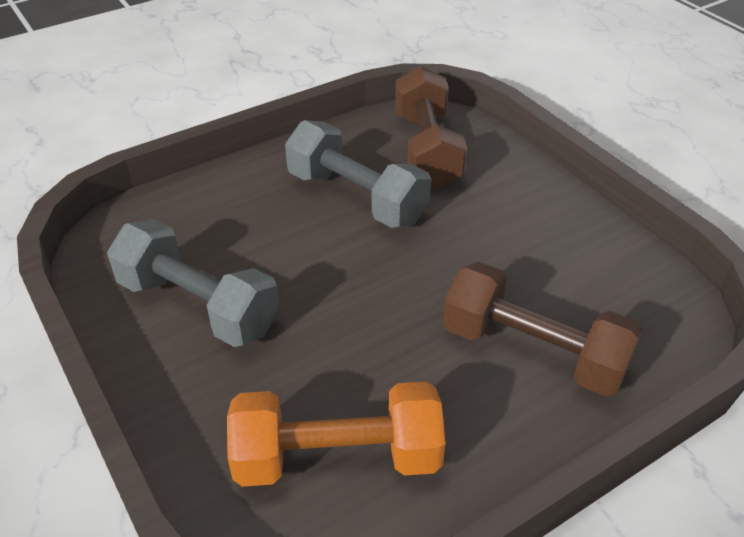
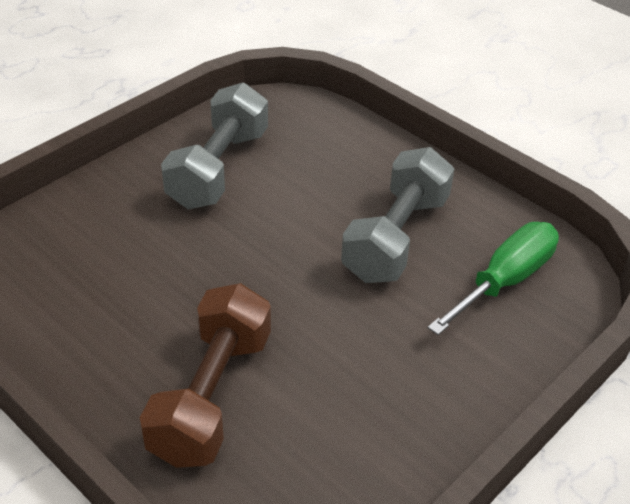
camera: 75 degrees right, 0 degrees up
(337, 458) = (74, 276): orange dumbbell -> none
(427, 150) = (505, 281): brown dumbbell -> green screwdriver

